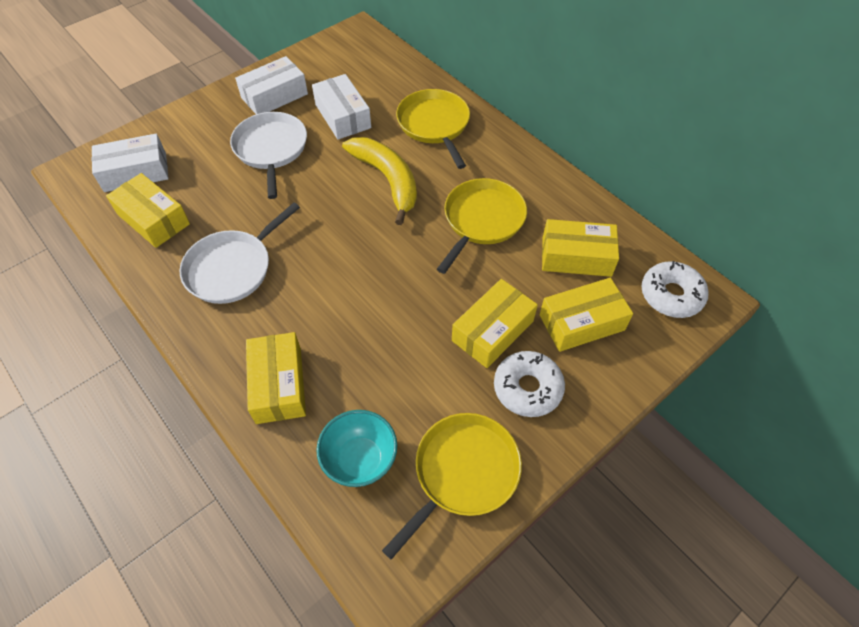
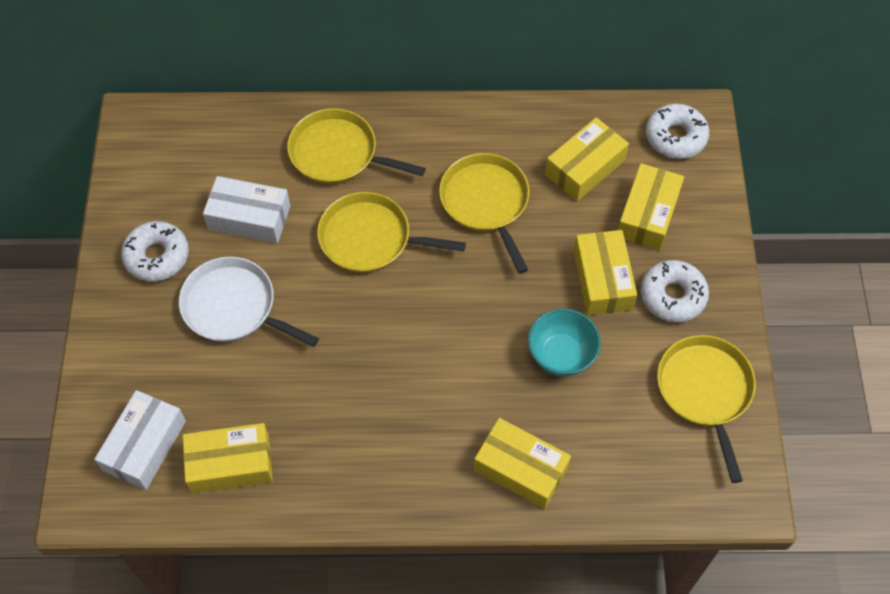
camera: 50 degrees left, 5 degrees up
(232, 268) = (359, 430): white pan -> none
(274, 96) = (157, 256): white box -> white donut
(360, 460) = (638, 453): turquoise bowl -> turquoise bowl (561, 355)
(387, 180) = (370, 238): yellow banana -> yellow pan

